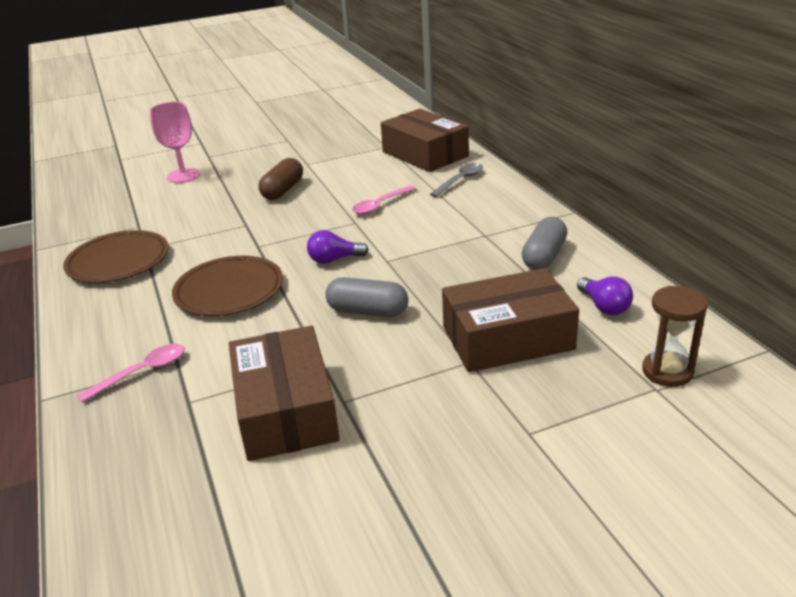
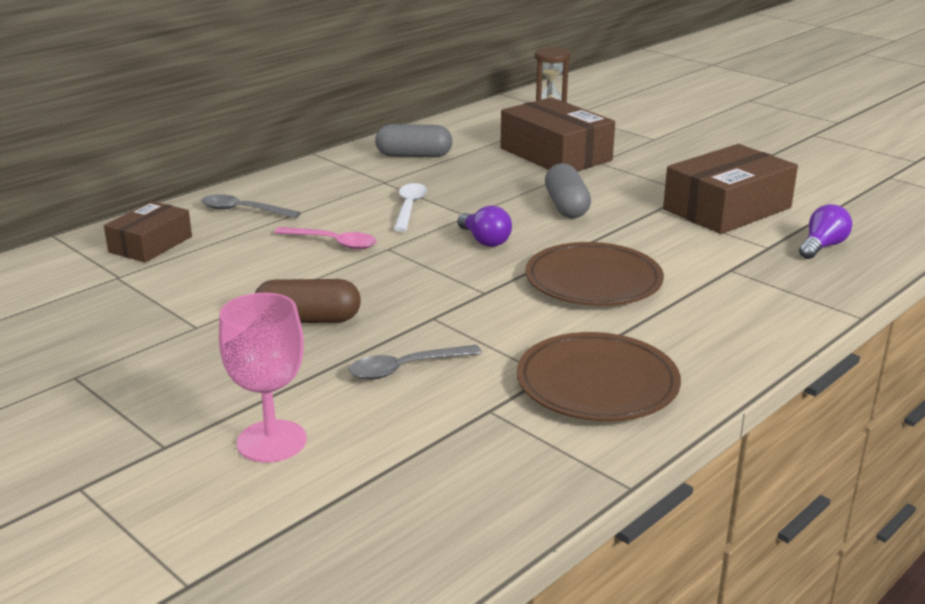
camera: 115 degrees left, 5 degrees down
(142, 372) = (763, 280): pink spoon -> none
(202, 210) = (406, 368): none -> grey spoon
(421, 239) = (409, 207): none -> white spoon
(425, 154) = (151, 244): brown box -> brown box, size x0.60
(604, 306) = (483, 131): purple light bulb -> purple light bulb (822, 246)

